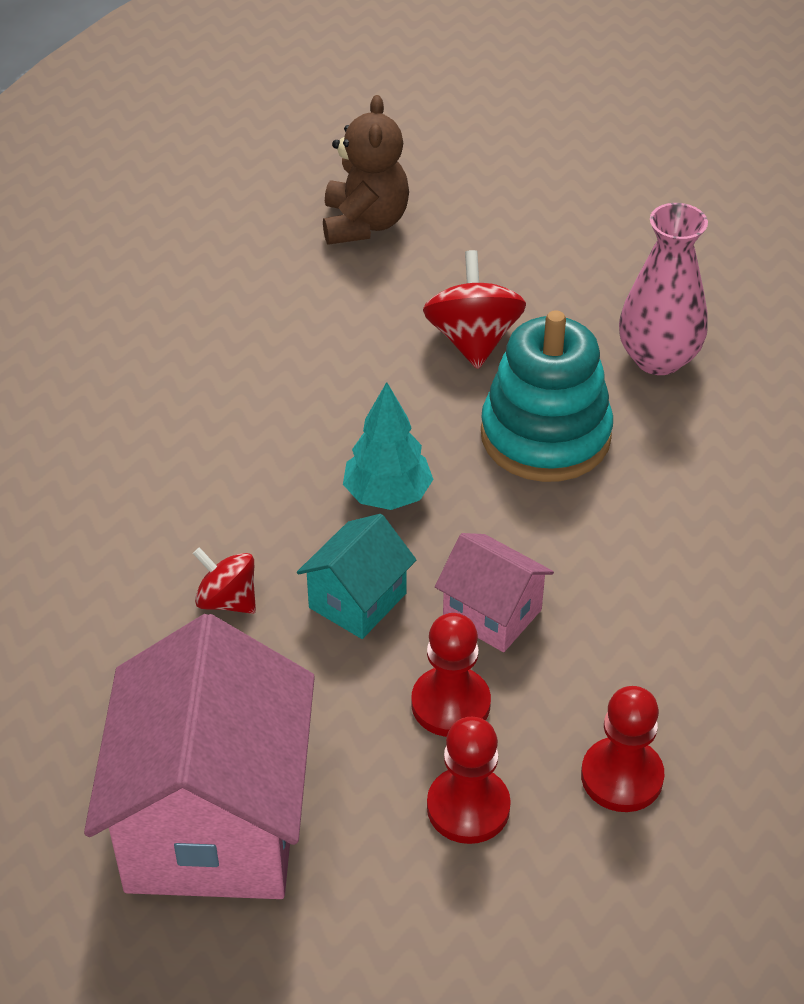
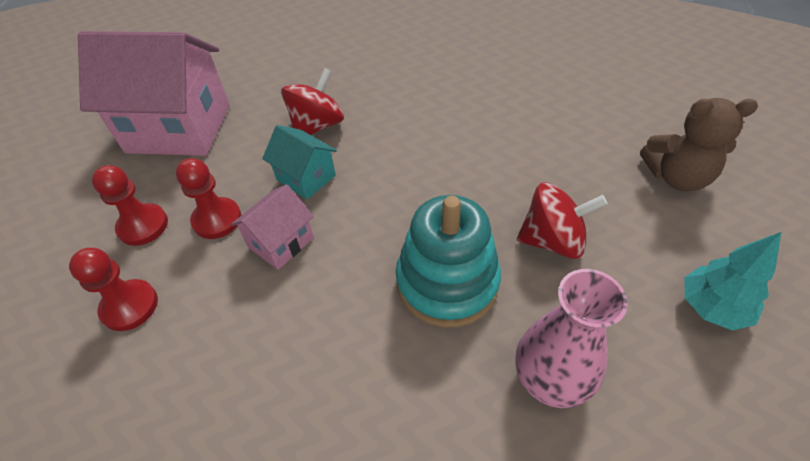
camera: 95 degrees right, 5 degrees up
(227, 600) = (317, 126): red spinning top -> red spinning top, size x1.57
(387, 495) = (390, 191): turquoise tree -> turquoise tree (711, 307)

